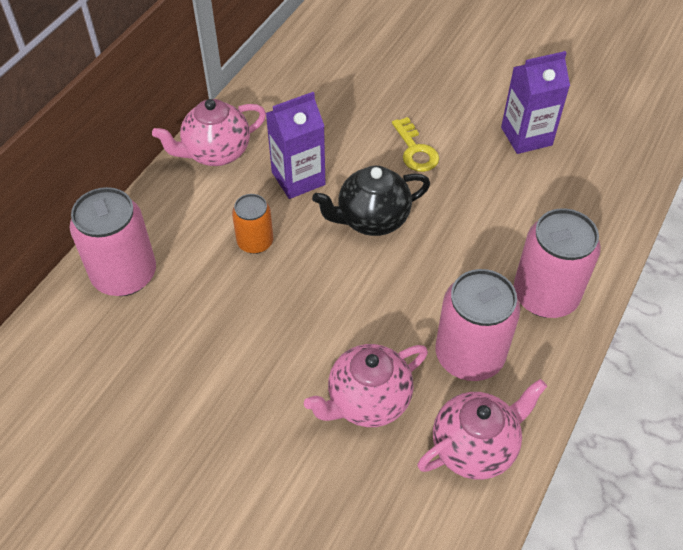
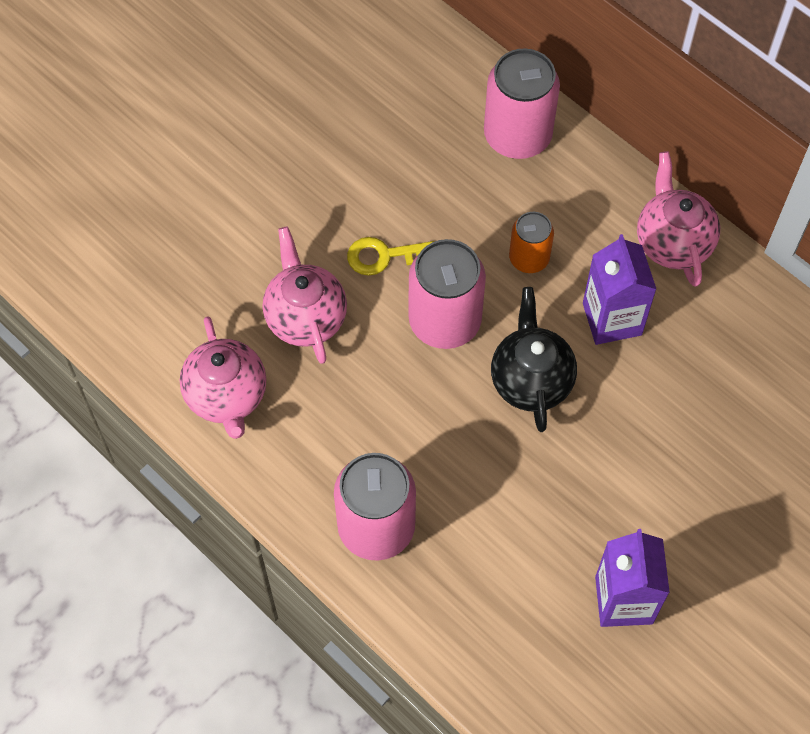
camera: 105 degrees right, 10 degrees up
(415, 150) = (628, 458): yellow key -> yellow key (384, 256)
(469, 355) = (326, 424): pink can -> pink can (445, 321)

